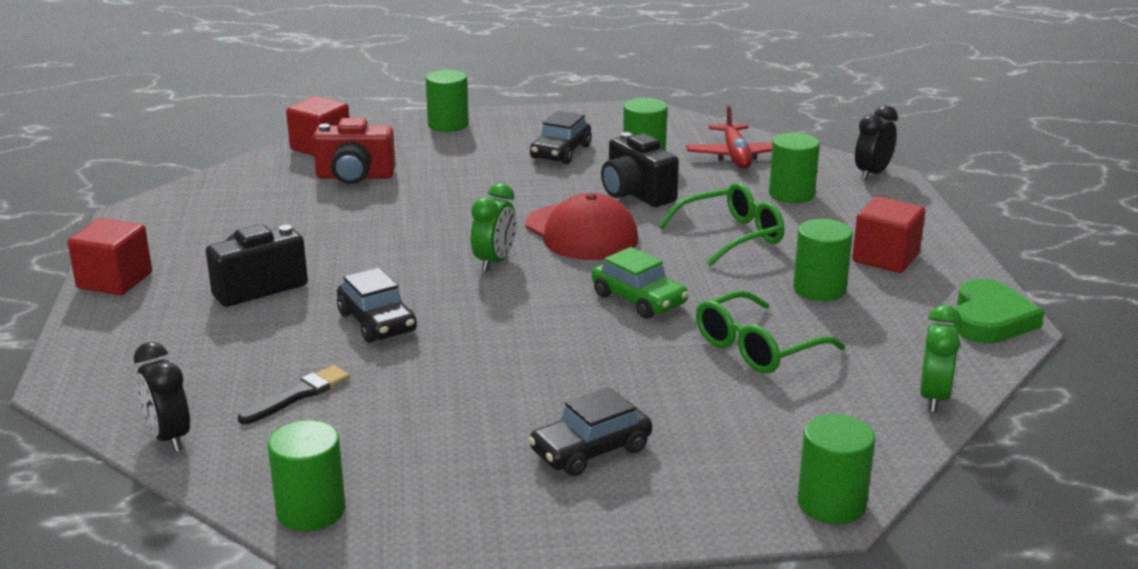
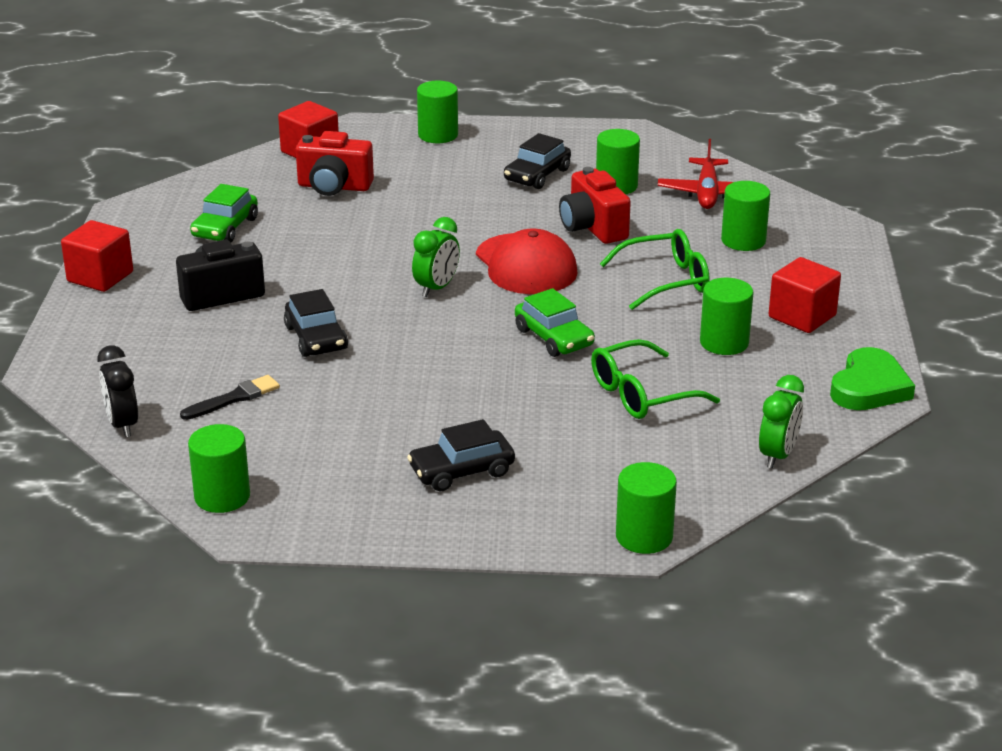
camera: 10 degrees right, 5 degrees up
(247, 222) = (225, 228): none -> green car
(636, 194) = (593, 228): black camera -> red camera
(872, 174) = (834, 225): black clock -> none

